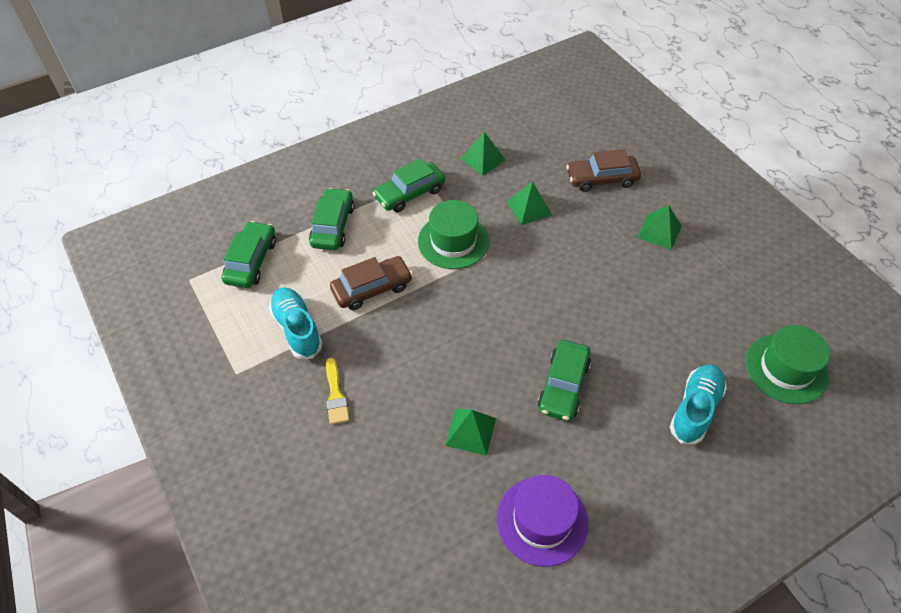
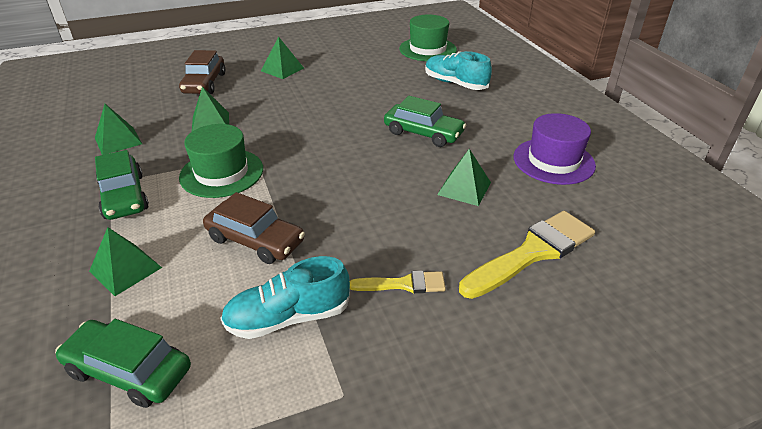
camera: 80 degrees left, 15 degrees down
(333, 226) = (125, 269): green car -> green pyramid
(372, 288) = (255, 240): brown car -> brown car turned 135 degrees clockwise
(385, 492) = (532, 252): none -> yellow brush

